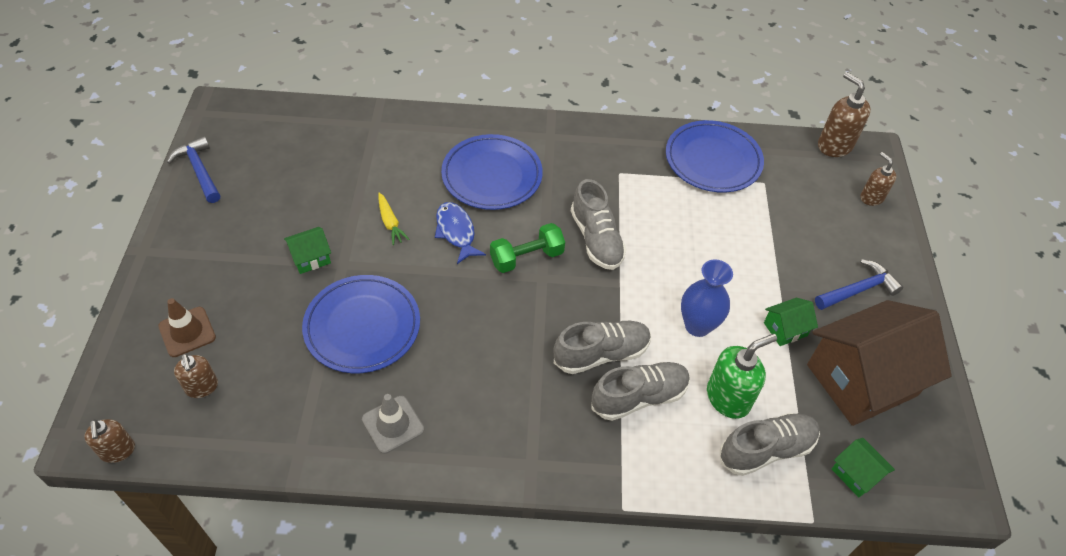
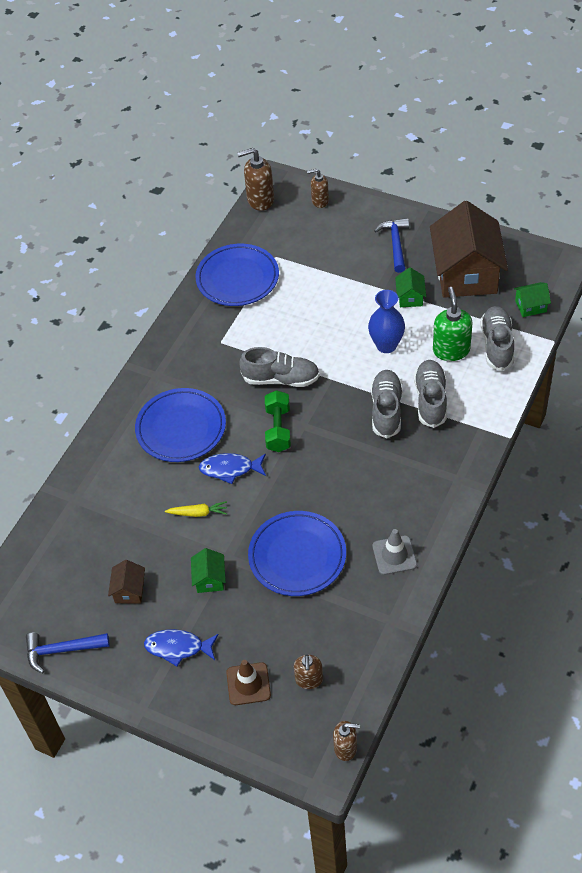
camera: 60 degrees left, 0 degrees up
(202, 387) = (309, 680): brown soap dispenser -> brown soap dispenser turned 90 degrees clockwise
(220, 258) = (178, 647): none -> blue fish
(279, 198) = (129, 590): none -> brown house

